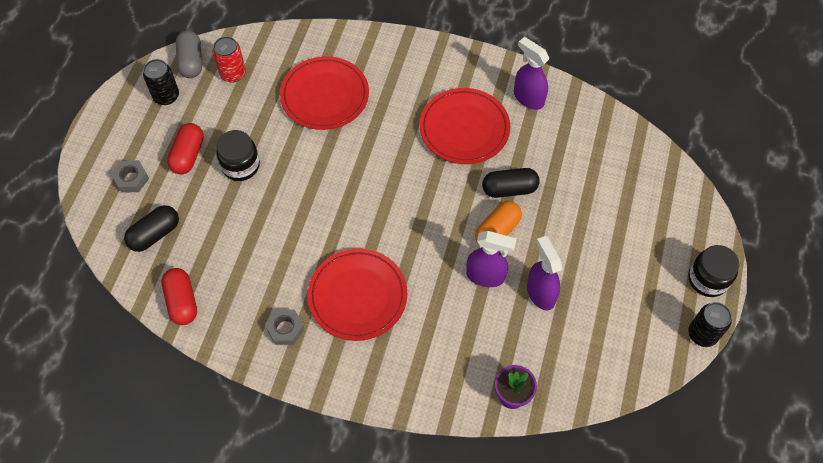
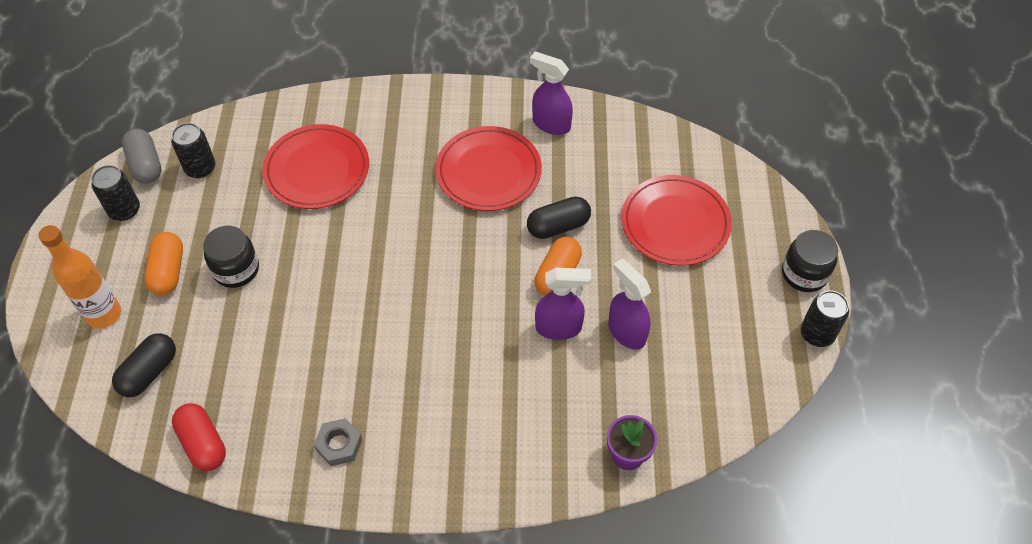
camera: 15 degrees left, 5 degrees down
(131, 179) = (104, 314): grey nut -> orange bottle
(188, 155) = (168, 271): red capsule -> orange capsule
(233, 74) = (200, 168): red can -> black can
(357, 296) = (416, 386): red plate -> red plate (675, 223)

